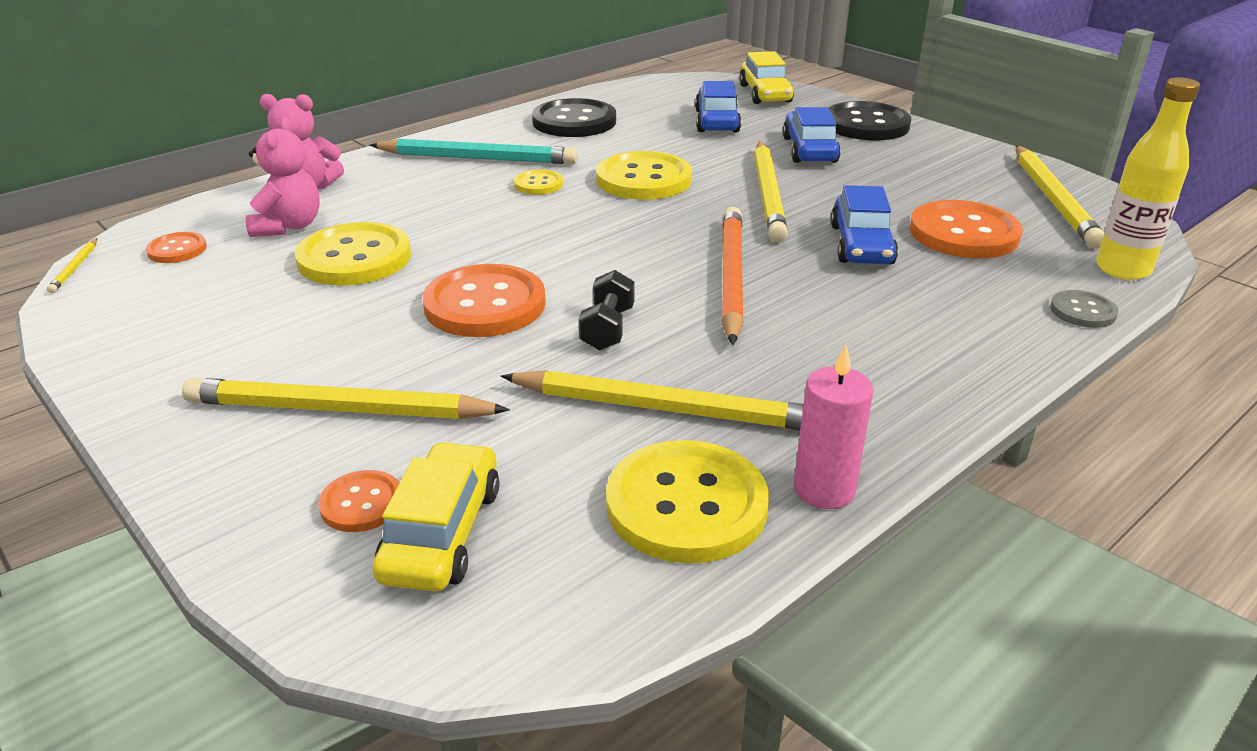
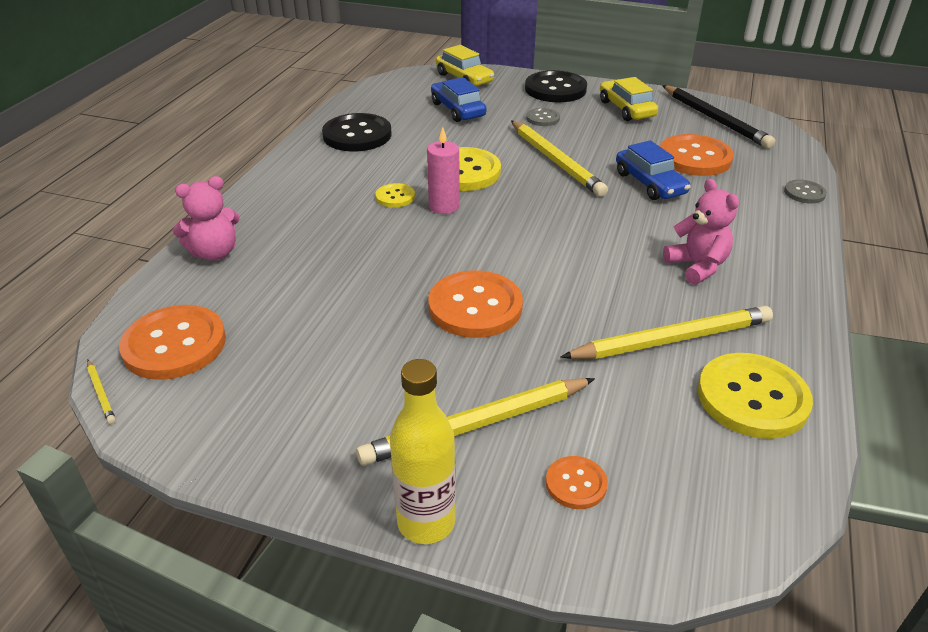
camera: 30 degrees left, 5 degrees up
(177, 250) = (174, 344): orange button -> orange button, size x1.97
(288, 226) = (245, 292): pink teddy bear -> pink teddy bear (697, 266)
(354, 258) = (334, 302): yellow button -> none
(442, 533) = (647, 479): yellow car -> yellow car (626, 109)
(478, 159) = (323, 187): turquoise pencil -> none
(607, 329) = (574, 296): black dumbbell -> none
(732, 277) = (603, 231): orange pencil -> none
(809, 150) = (543, 118): blue car -> grey button
(824, 489) = (805, 357): pink candle -> pink candle (444, 206)
(1053, 200) = (715, 120): yellow pencil -> black pencil
(1122, 269) = (795, 158): yellow bottle -> yellow bottle (426, 522)

